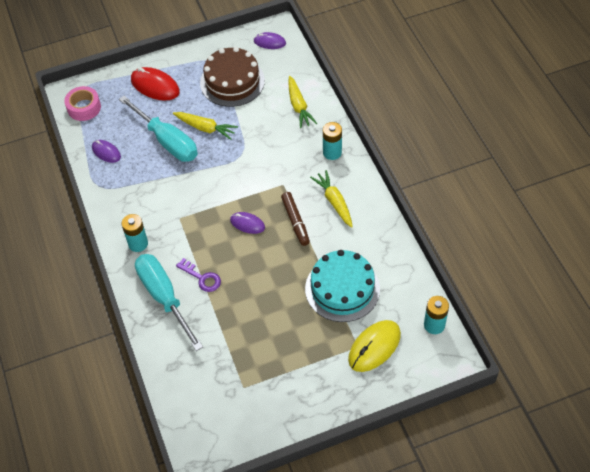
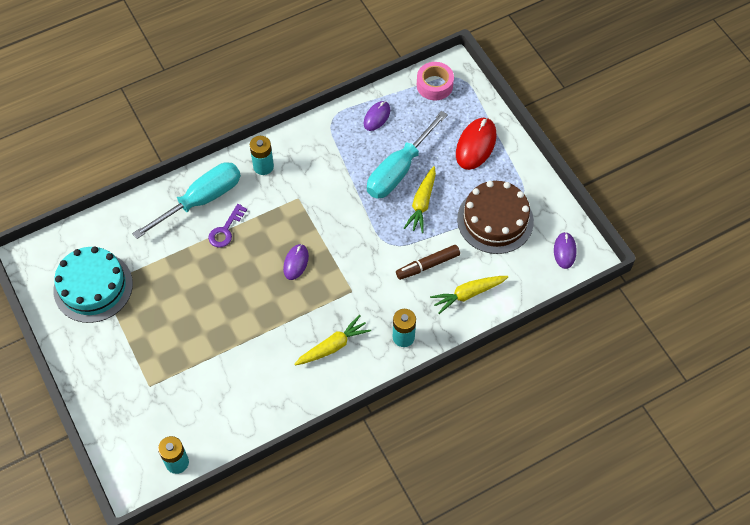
camera: 80 degrees right, 5 degrees up
(295, 221) = (302, 309): brown marker -> brown marker (427, 265)
(342, 289) = (219, 365): turquoise cake -> turquoise cake (93, 287)
(374, 347) = (148, 403): yellow mouse -> none

